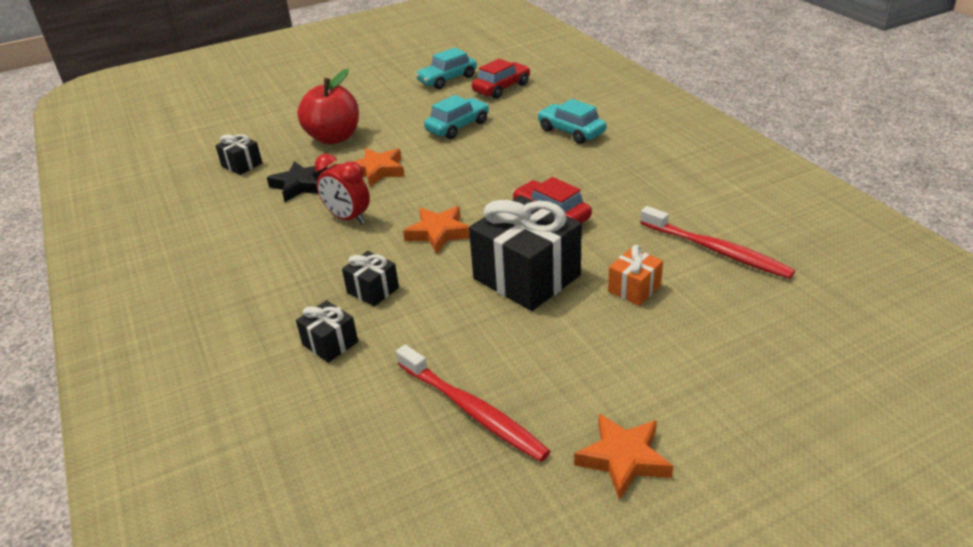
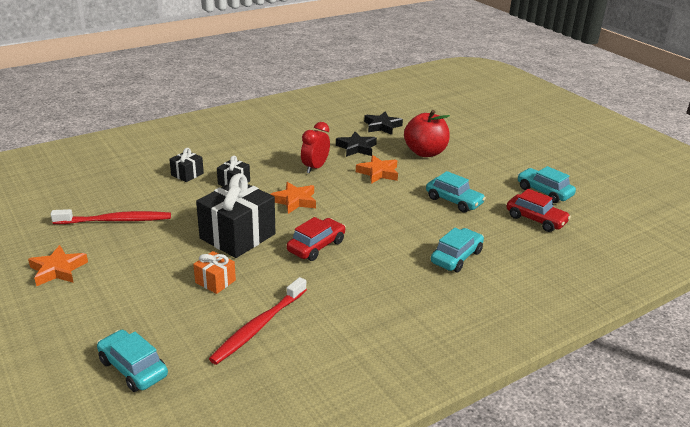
camera: 80 degrees right, 5 degrees down
(242, 165) = (382, 126): black gift -> black star
(473, 411) = (116, 220): red toothbrush -> red toothbrush turned 135 degrees counterclockwise
(821, 339) = (133, 368): none -> turquoise car

